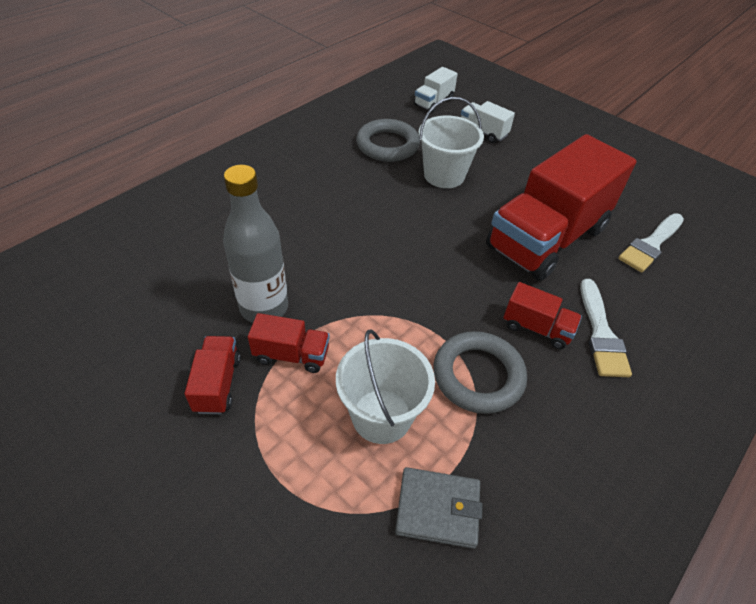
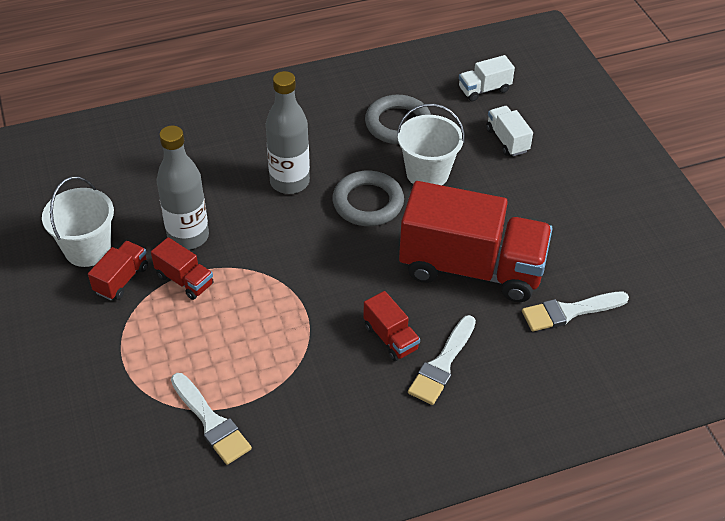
camera: 30 degrees right, 0 degrees up
(330, 221) = (289, 182): none -> grey bottle
(381, 416) = (217, 349): white bucket -> white bucket (88, 249)
(438, 509) = (211, 422): grey wallet -> white brush
(478, 375) = (311, 352): grey ring -> grey ring (368, 203)
(546, 238) = (471, 268): red truck -> red truck turned 150 degrees counterclockwise

